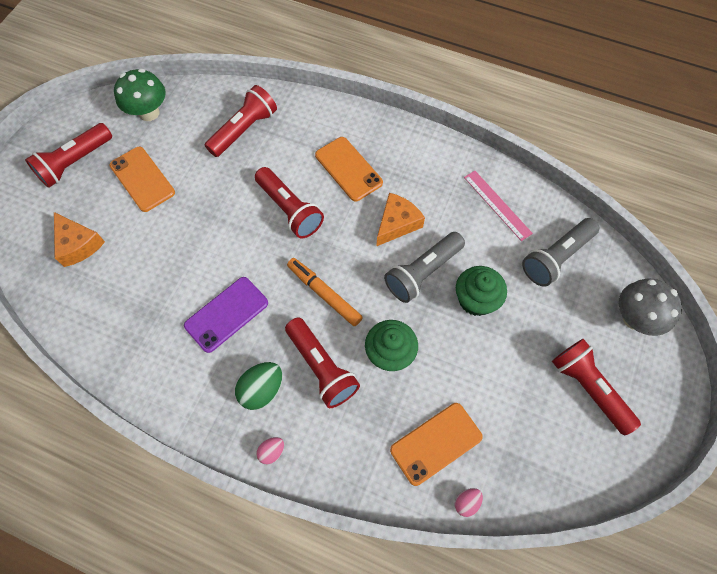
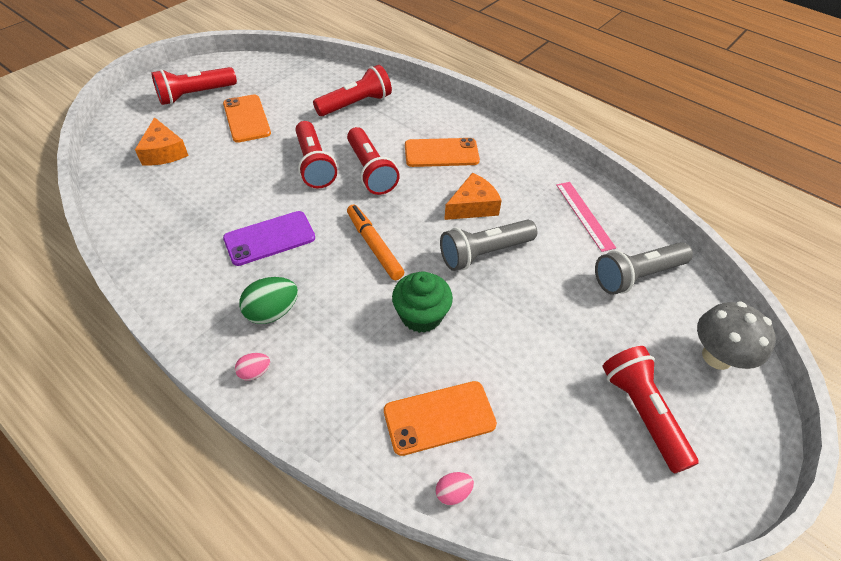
camera: 15 degrees right, 15 degrees down
(149, 113) = (277, 75): green mushroom -> none
(322, 368) = (343, 309): red flashlight -> red flashlight (314, 165)
(348, 169) = (441, 153): orange phone -> orange phone turned 75 degrees counterclockwise
(476, 300) = (534, 291): green cupcake -> none

